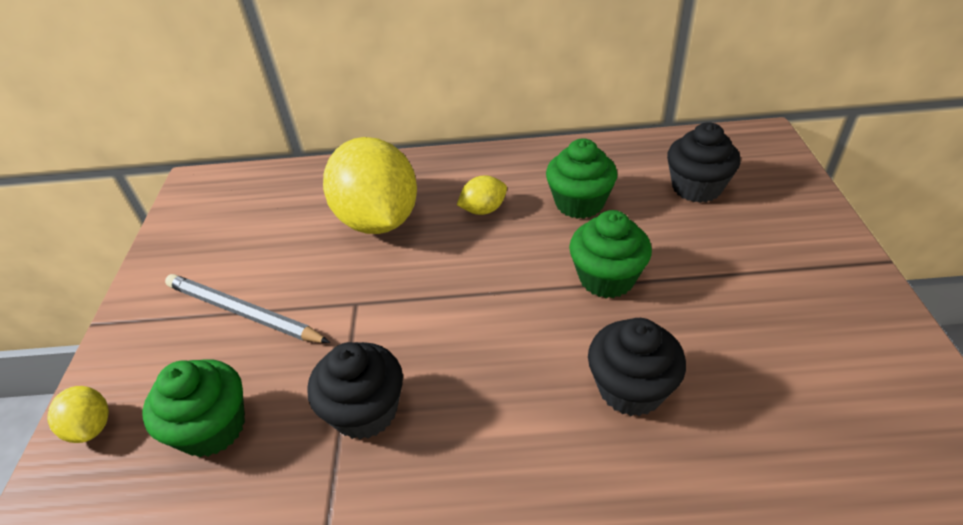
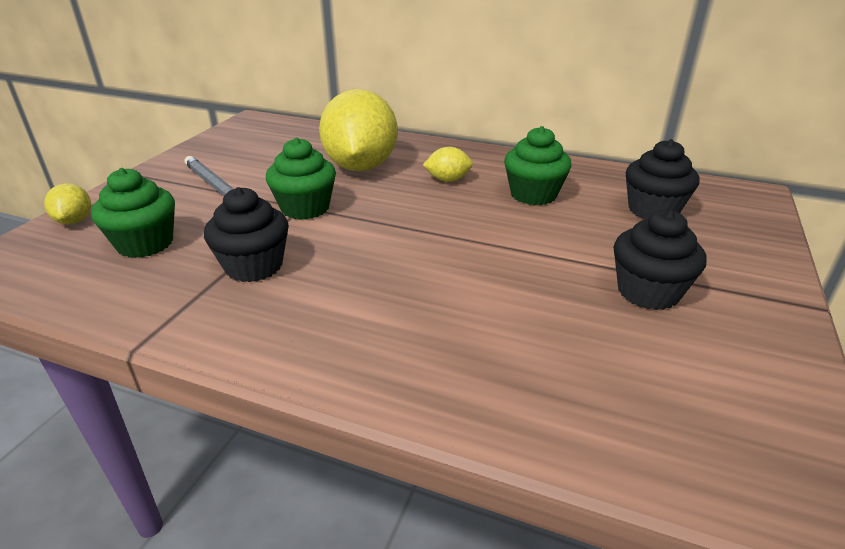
camera: 20 degrees right, 10 degrees down
(606, 278) = (517, 245): green cupcake -> green cupcake (305, 208)
(631, 388) = (477, 318): black cupcake -> black cupcake (648, 292)

